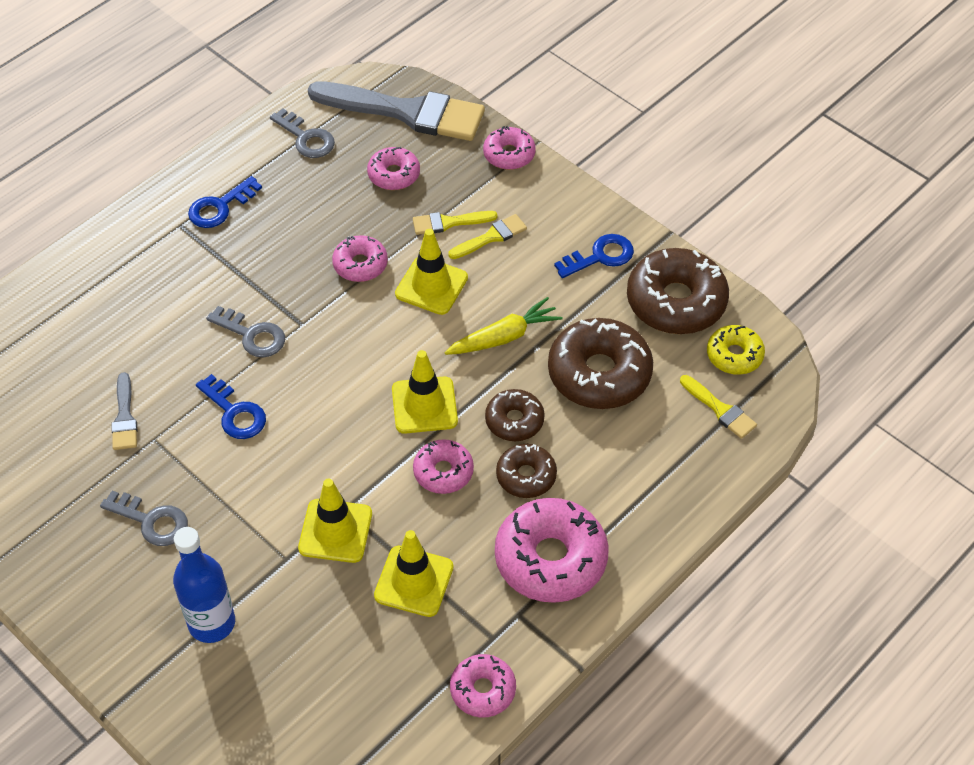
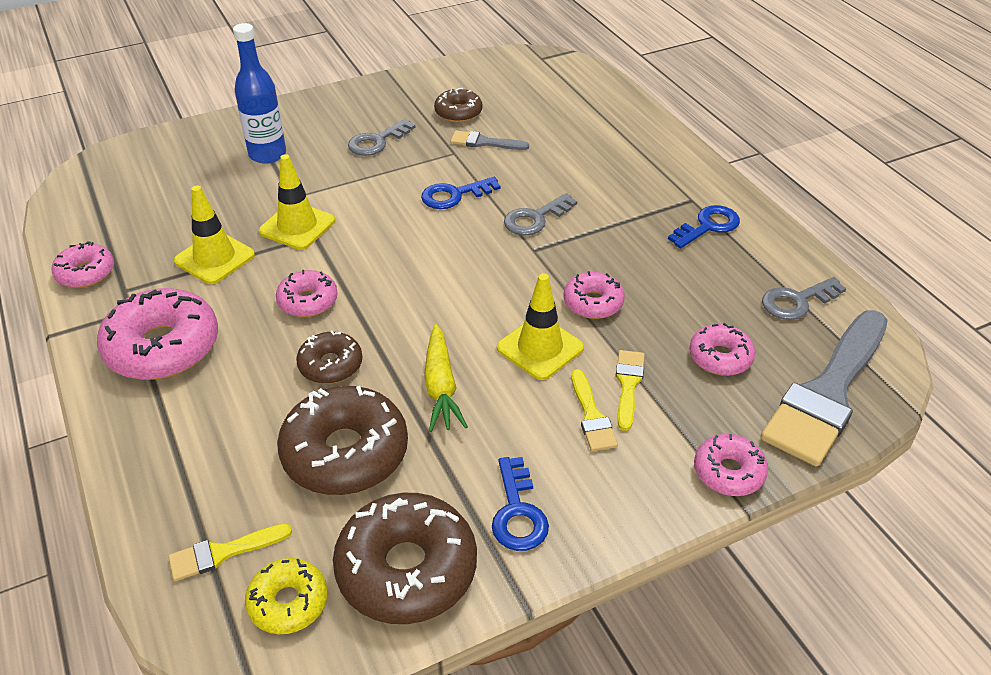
camera: 110 degrees right, 10 degrees down
(220, 207) = (708, 226): blue key -> blue key turned 75 degrees clockwise
(424, 405) = (390, 307): yellow traffic cone -> none
(526, 476) = (262, 355): brown donut -> brown donut (458, 112)

